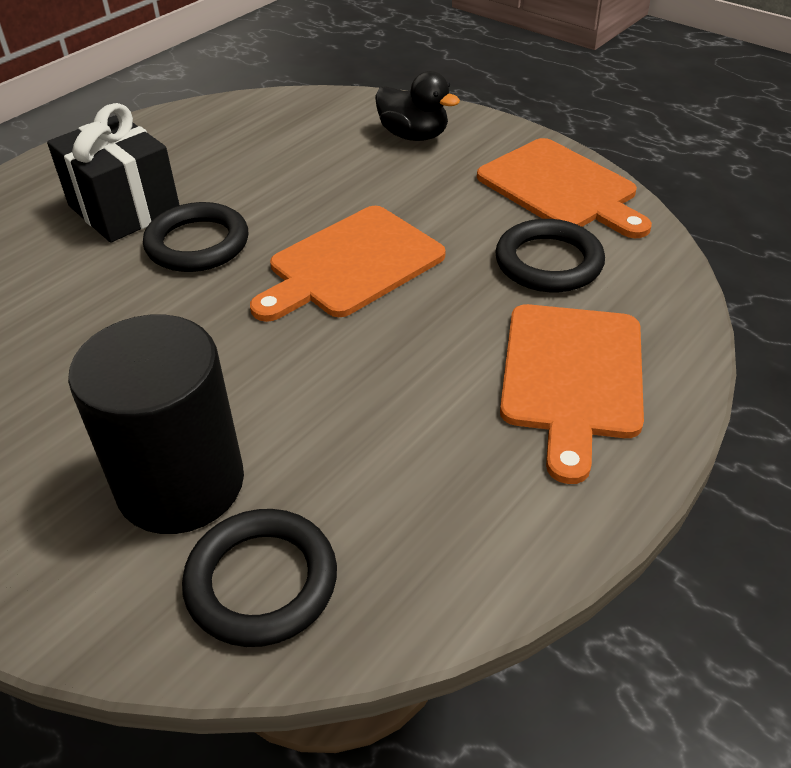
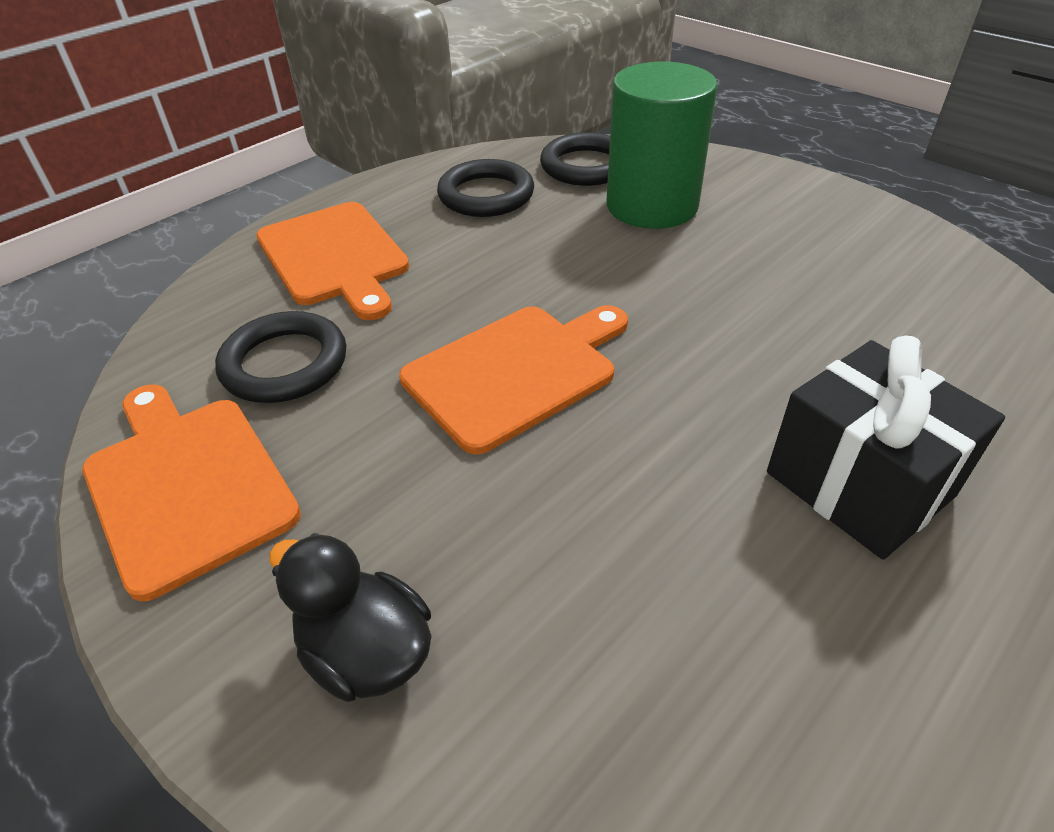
camera: 175 degrees left, 0 degrees up
(180, 483) = (651, 206): black cylinder -> green cylinder
(197, 244) = (717, 412): black ring -> black ring (486, 195)
(572, 377) = (335, 257): orange cutting board -> orange cutting board turned 135 degrees clockwise

